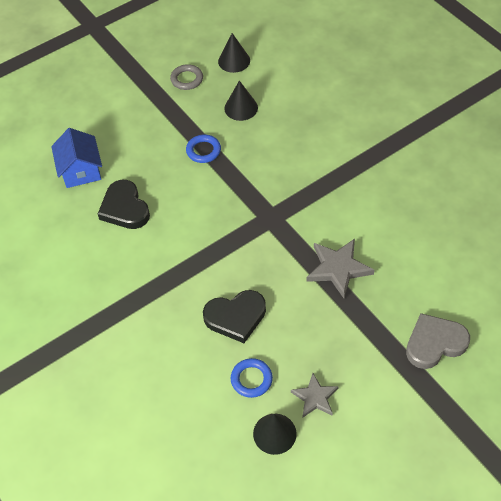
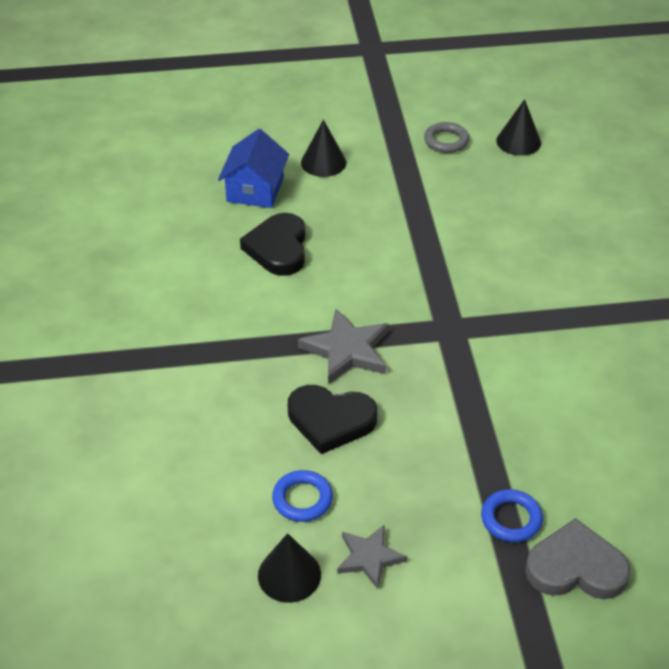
camera: 25 degrees right, 10 degrees down
(203, 151) = (415, 223): blue ring -> blue ring (511, 519)
(241, 108) = (493, 195): black cone -> black cone (323, 162)
(338, 268) = (500, 422): grey star -> grey star (347, 350)

